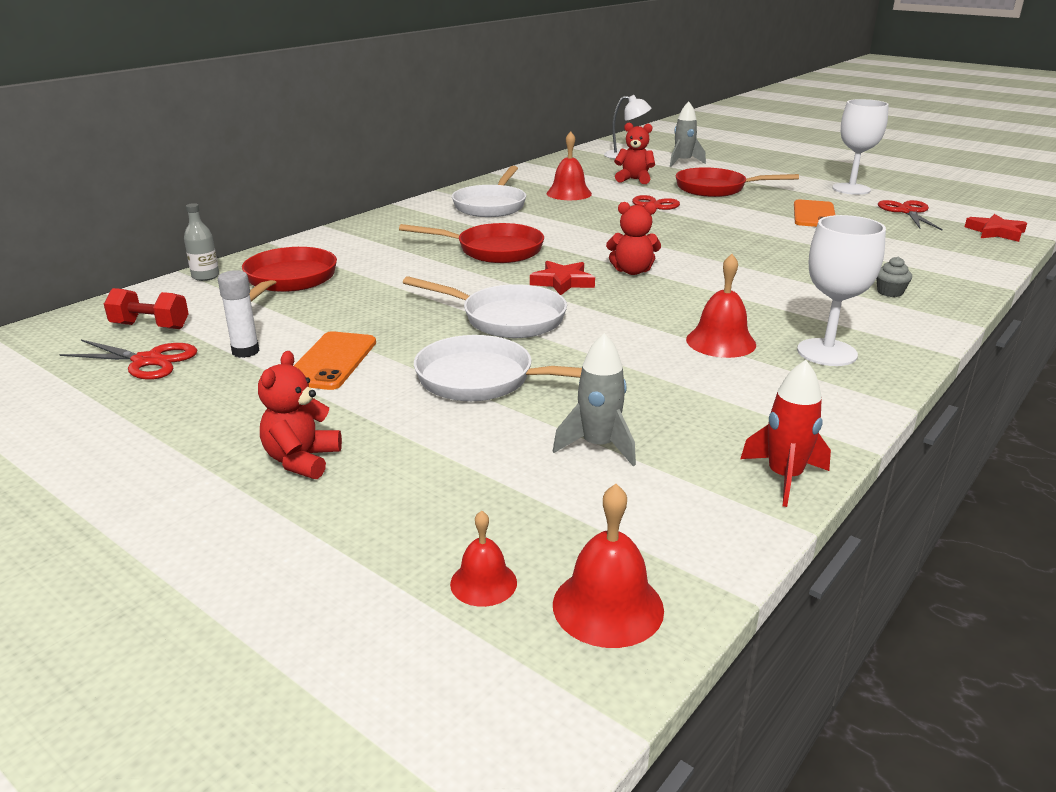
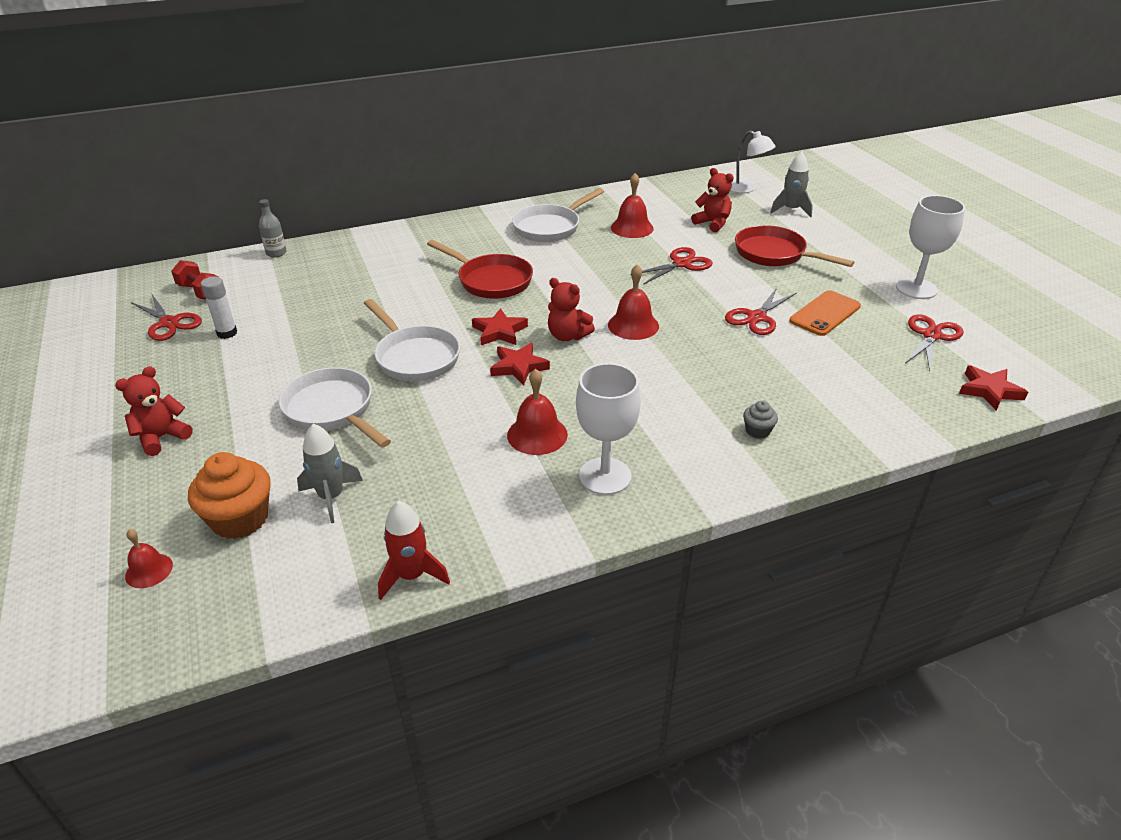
camera: 30 degrees right, 10 degrees up
(288, 280) = (320, 272): red pan -> none
(332, 361) = (264, 359): orange phone -> none
(523, 497) = (240, 519): none -> orange cupcake
(608, 606) = (188, 619): red bell -> red bell (633, 325)
(623, 301) = (518, 367): none -> red star
(768, 227) = (756, 317): none -> red scissors

